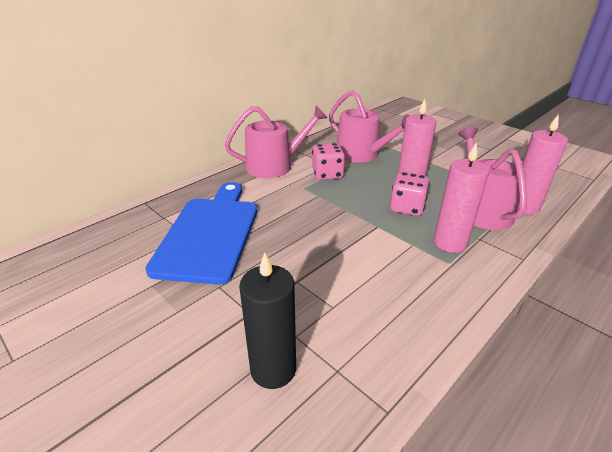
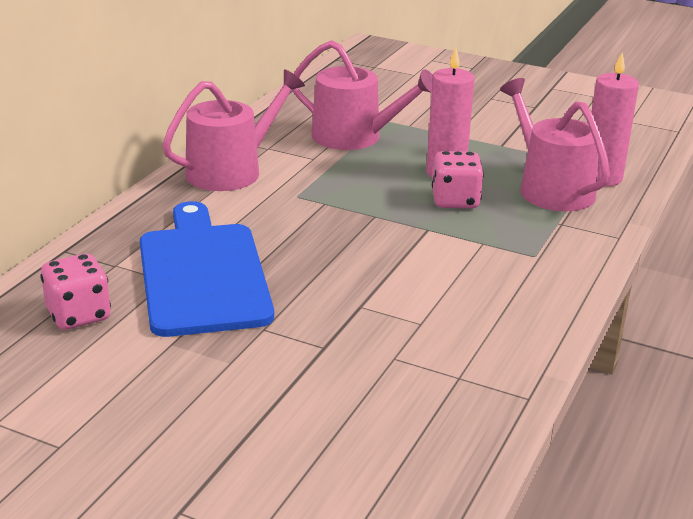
camera: 20 degrees left, 5 degrees down
(273, 369) = (388, 390): black candle -> none
(327, 174) = (320, 172): pink dice -> pink dice (78, 315)
(450, 243) = (527, 233): pink candle -> none

